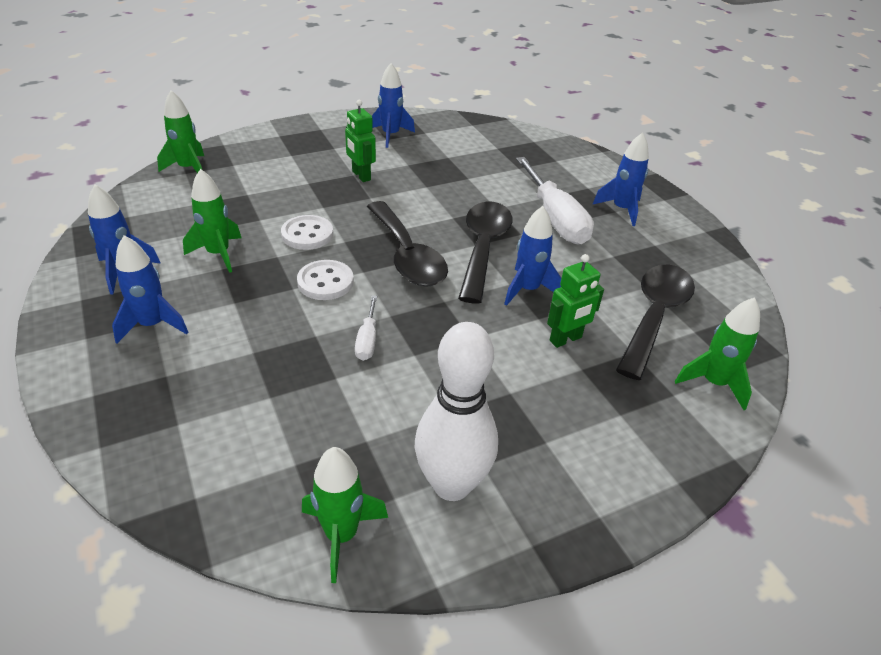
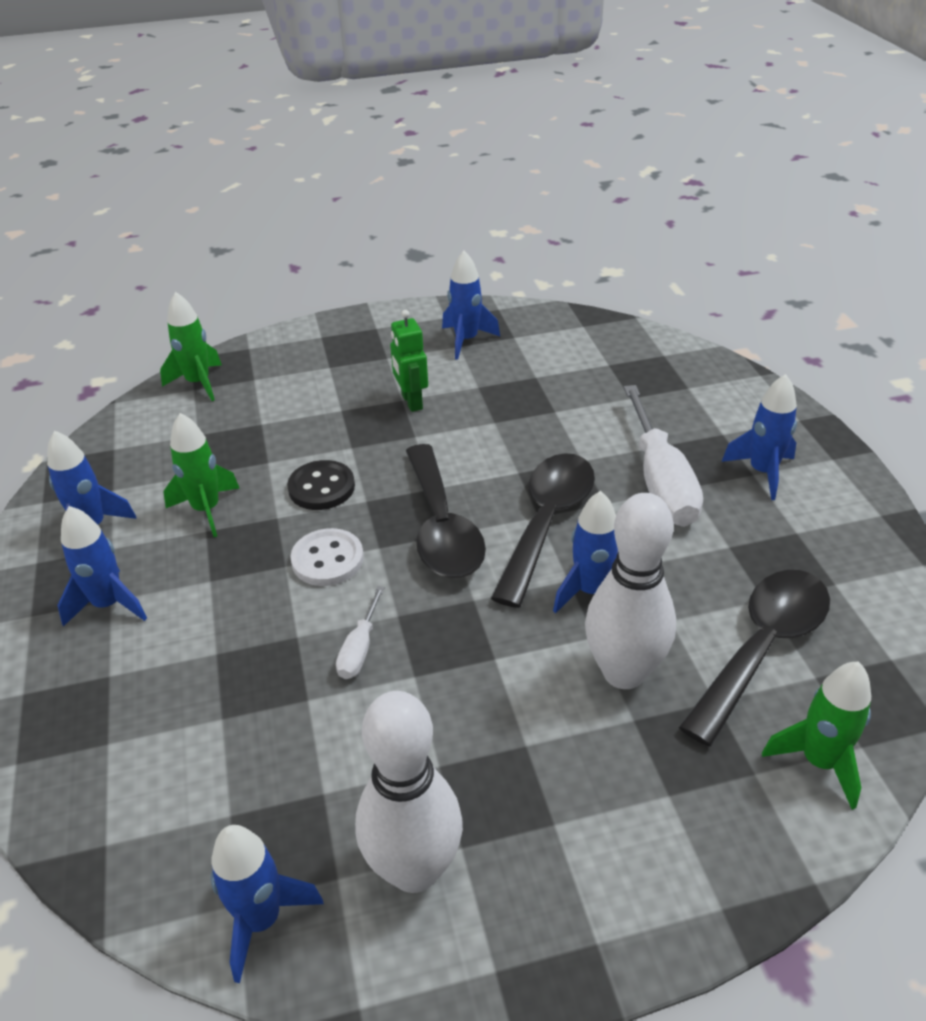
camera: 15 degrees right, 0 degrees up
(307, 234) = (321, 487): white button -> black button
(341, 535) = (261, 919): green rocket -> blue rocket
(566, 339) = (623, 672): green robot -> white bowling pin

